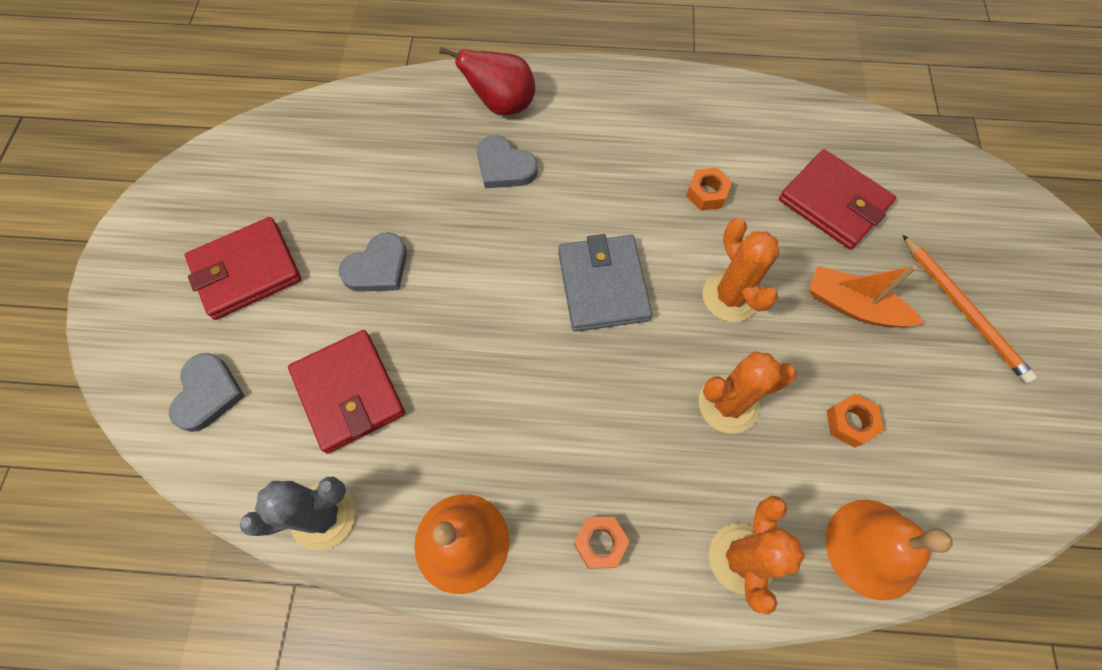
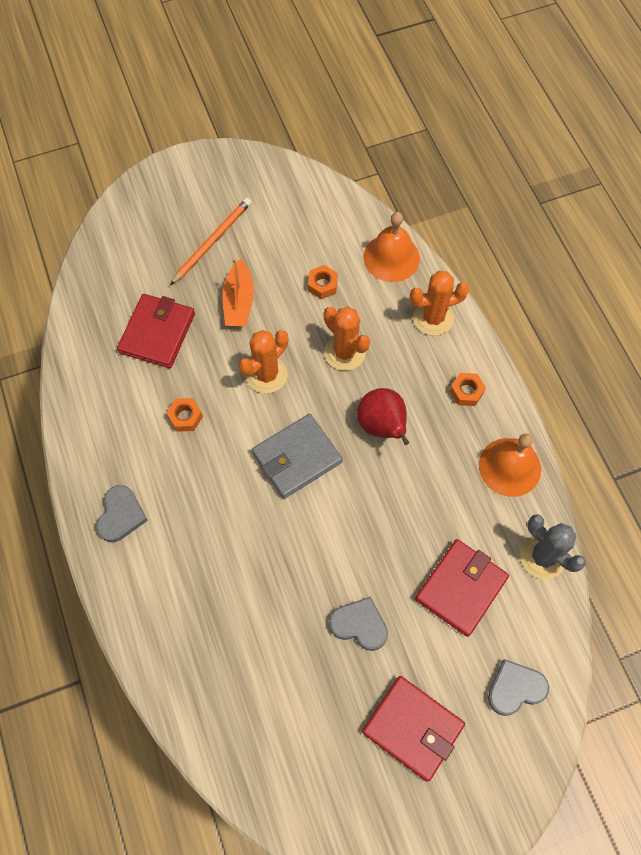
camera: 115 degrees left, 0 degrees up
(501, 105) = (160, 609): red pear -> red pear (382, 426)
(504, 167) = (224, 575): grey heart -> grey heart (121, 515)

